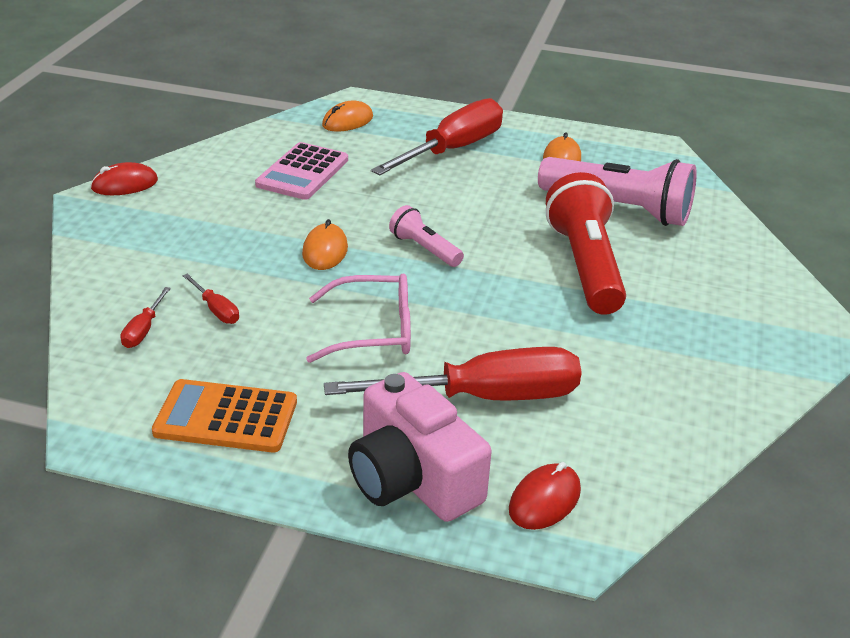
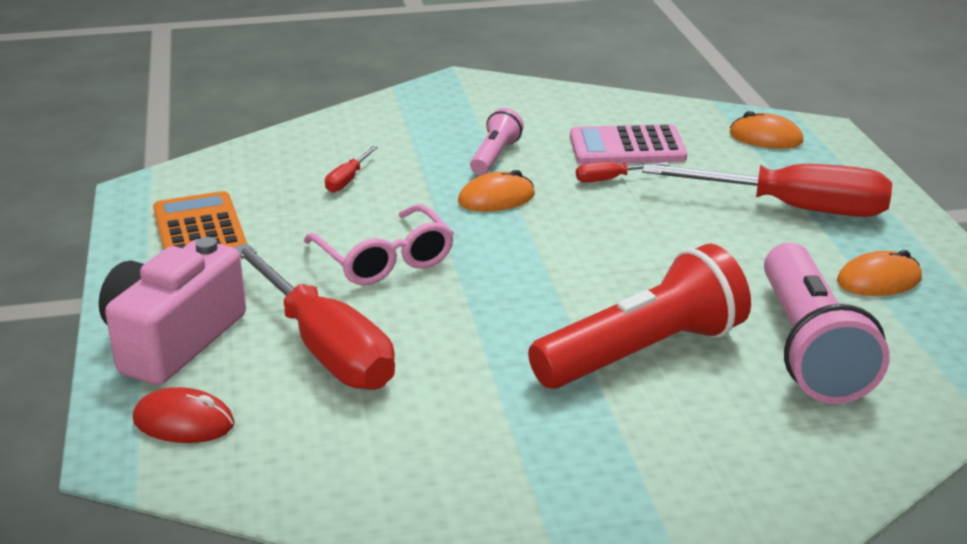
camera: 65 degrees right, 5 degrees down
(124, 184) = (500, 84): red mouse -> none
(143, 330) = (291, 161): red screwdriver -> red screwdriver (610, 179)
(424, 249) = (560, 247): pink flashlight -> pink flashlight (494, 156)

